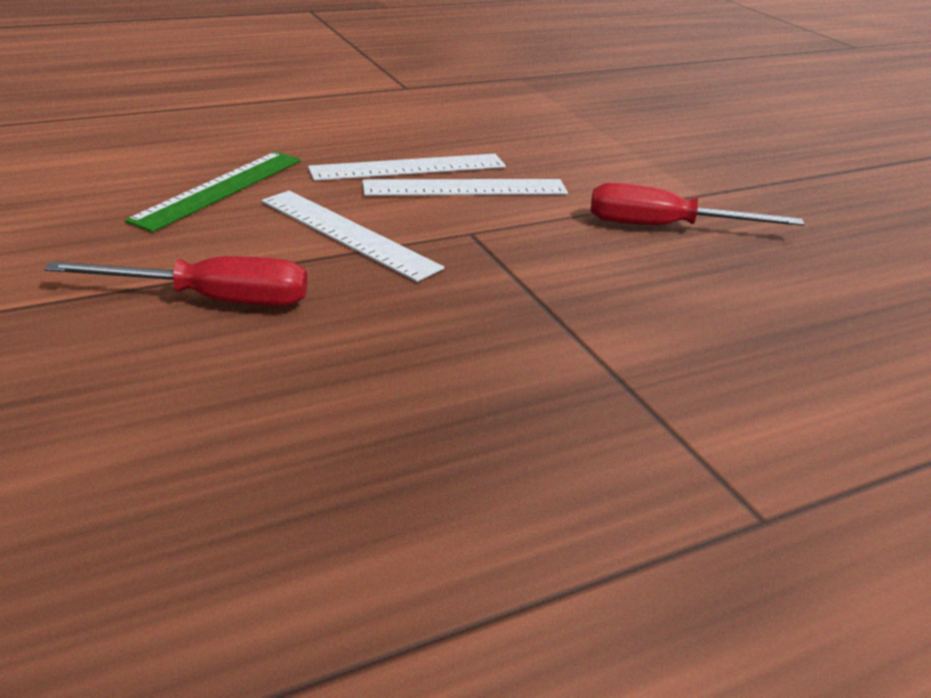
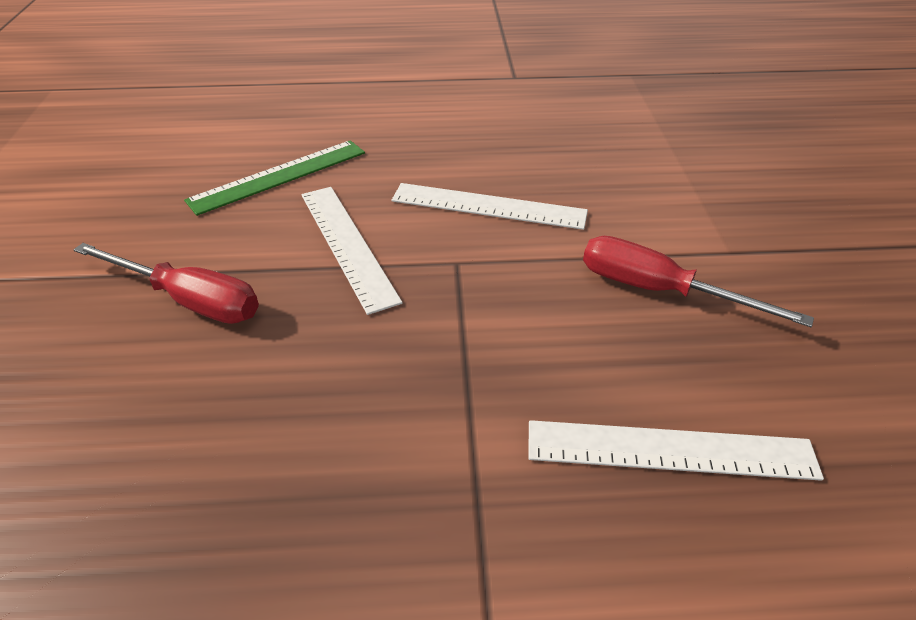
camera: 25 degrees right, 10 degrees up
(408, 167) = (453, 174): white ruler -> white ruler (670, 450)

